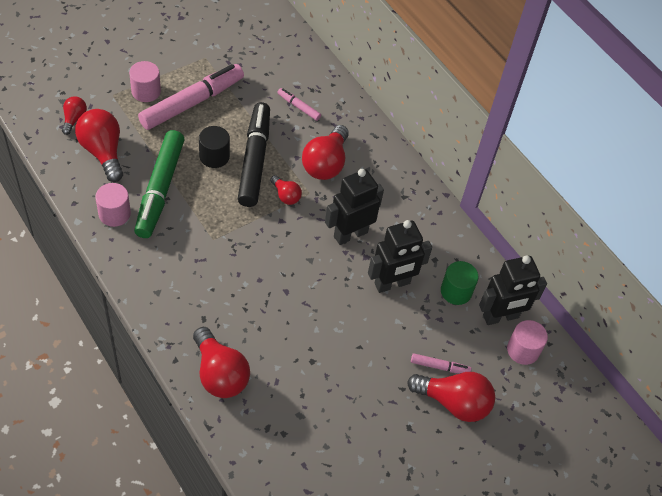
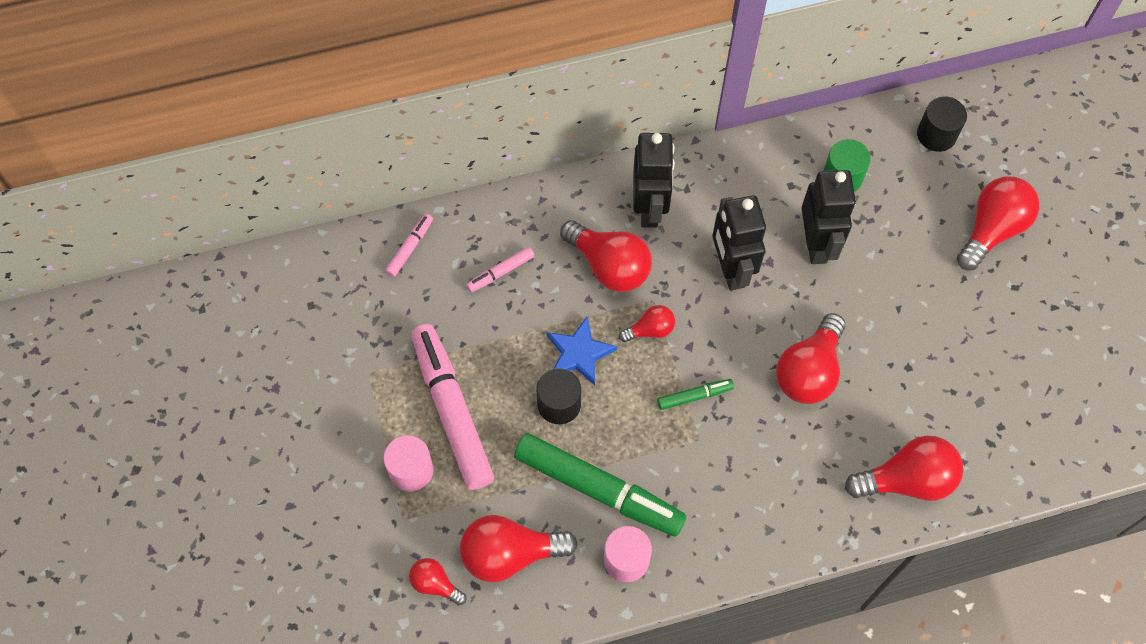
camera: 65 degrees left, 10 degrees up
(244, 230) = (694, 396): none -> green marker
(255, 160) = (579, 353): black marker -> blue star
(286, 296) = (809, 371): none -> red light bulb
(439, 367) = (942, 229): pink marker -> pink marker (410, 248)
(501, 317) = (887, 142): black robot -> black robot (649, 208)
(523, 350) = (936, 135): pink cylinder -> black cylinder

